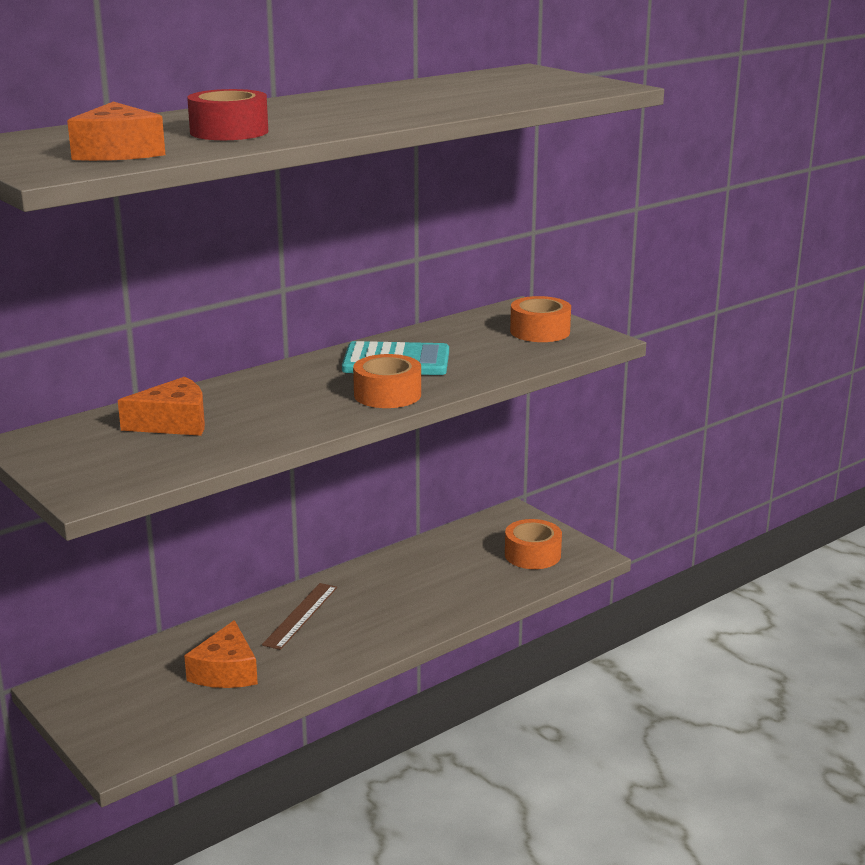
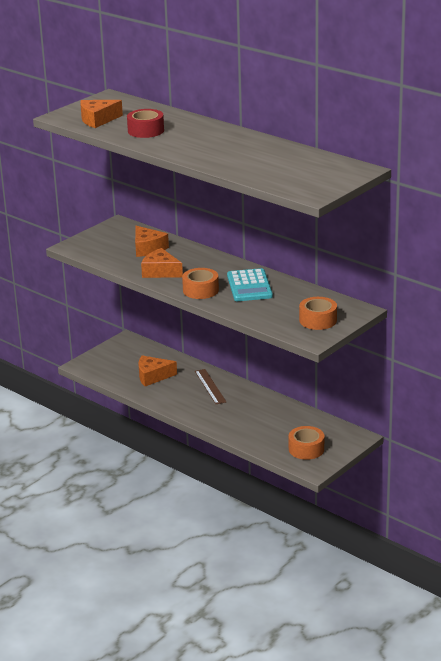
camera: 80 degrees right, 5 degrees up
(287, 419) = (160, 272): none -> orange cheese
(301, 615) = (210, 386): brown ruler -> brown ruler turned 60 degrees clockwise

